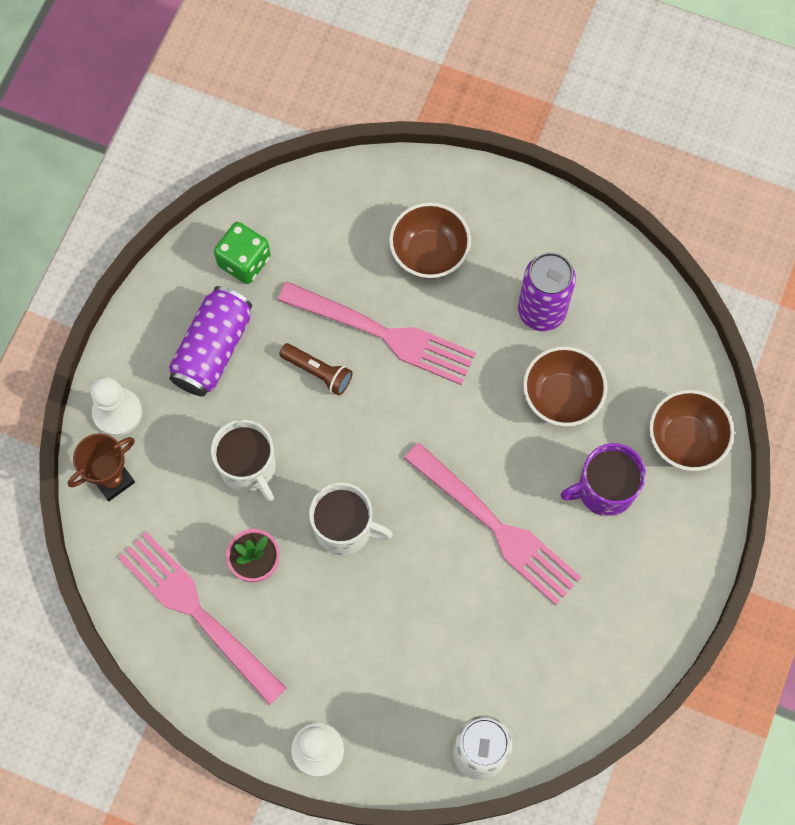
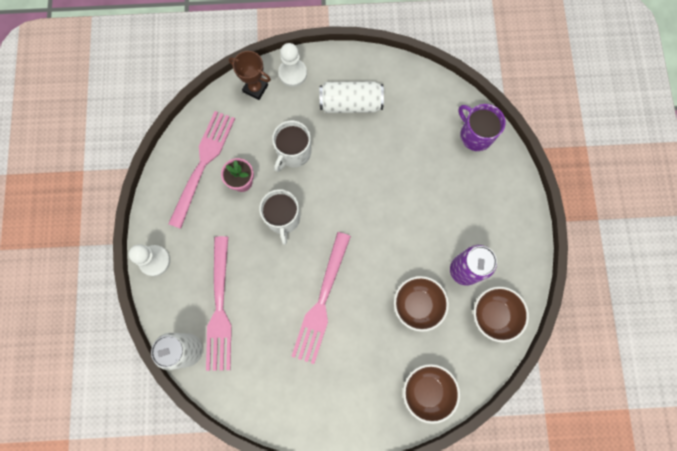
camera: 65 degrees right, 5 degrees up
(212, 349) = (350, 103): purple can -> white can
(244, 261) = (409, 96): green dice -> none
(318, 372) = (365, 163): brown flashlight -> none
(383, 334) = (405, 188): pink fork -> pink fork (220, 308)
(429, 253) = (466, 191): brown bowl -> brown bowl (494, 315)
(604, 489) = (373, 355): purple mug -> purple mug (475, 135)

